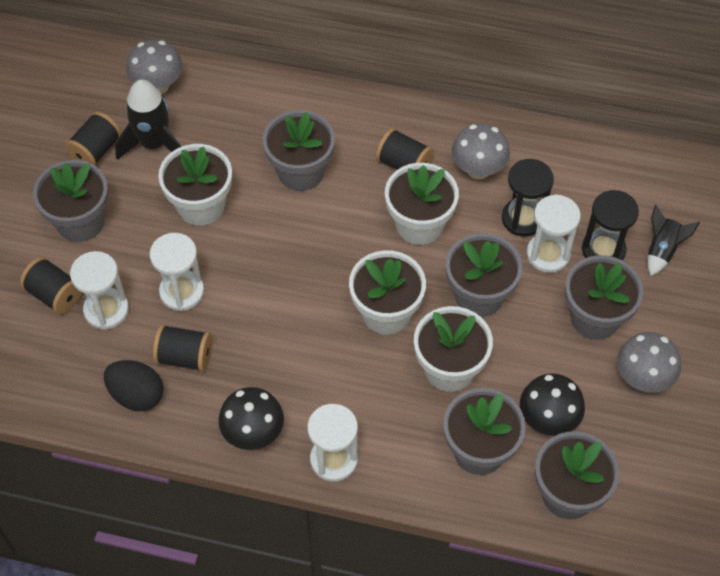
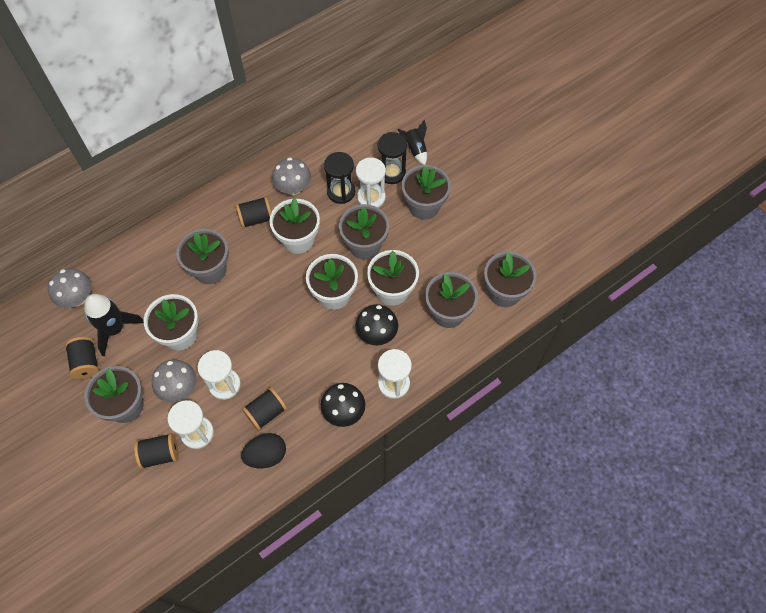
camera: 50 degrees left, 5 degrees up
(548, 420) = (459, 269): black mushroom -> black mushroom (377, 334)
(642, 378) = (473, 212): grey mushroom -> grey mushroom (179, 389)

